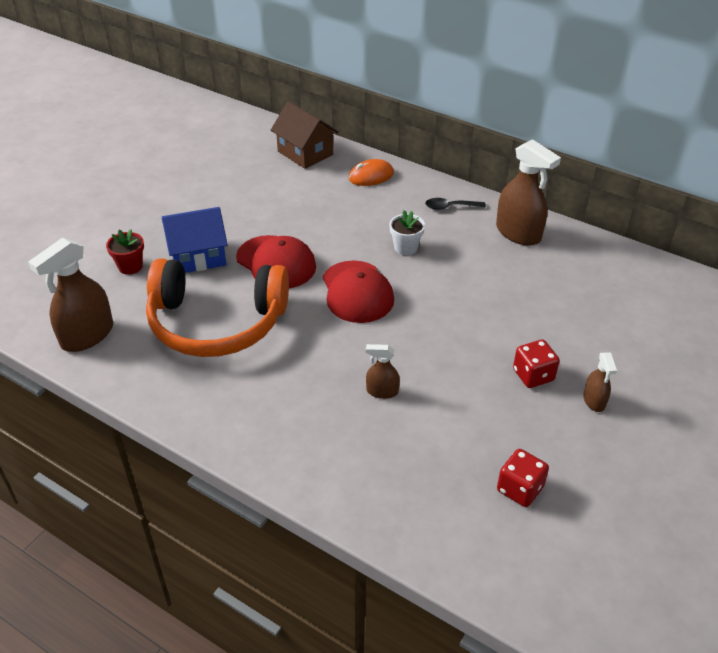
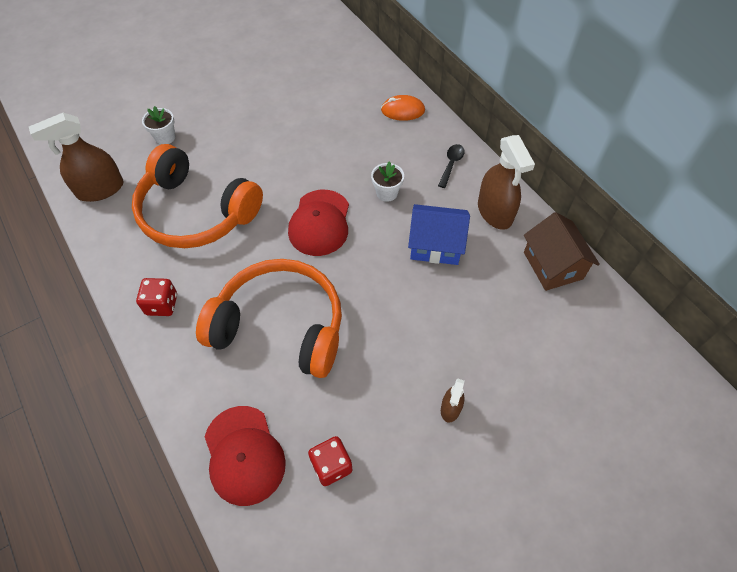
camera: 25 degrees right, 15 degrees up
(130, 266) = (165, 137): red flower pot -> white flower pot
(198, 256) = (219, 145): blue house -> blue house (435, 245)
(276, 262) = (274, 171): red cap -> red cap (244, 455)
(305, 153) = (362, 70): brown house -> brown house (553, 265)
(382, 391) = (280, 326): brown spray bottle -> orange headphones
(450, 207) = (451, 164): black spoon -> black spoon turned 90 degrees clockwise
(533, 375) = (414, 361): red dice -> red dice (162, 304)

